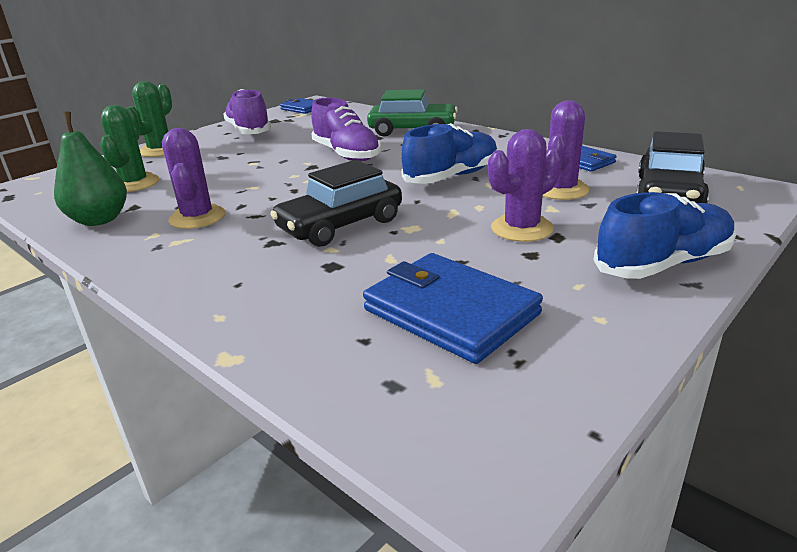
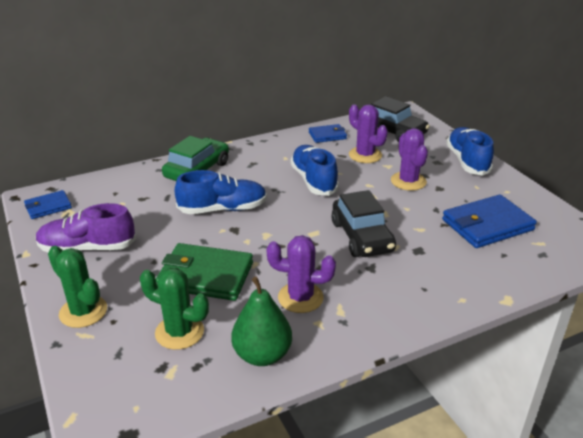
camera: 70 degrees left, 5 degrees up
(224, 173) = (205, 275): none -> green wallet
(346, 154) = (223, 209): purple shoe -> blue shoe

